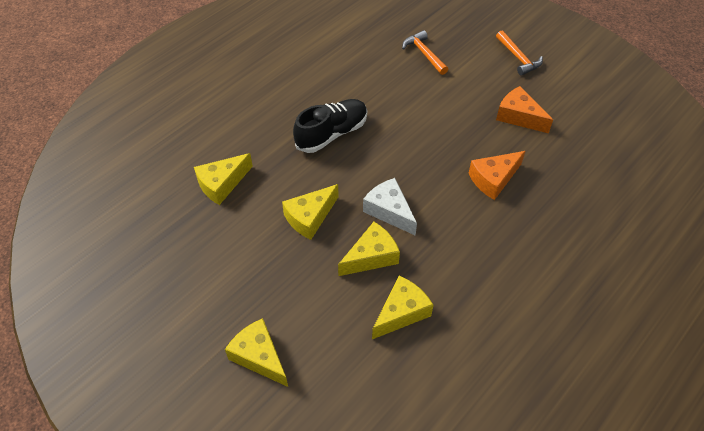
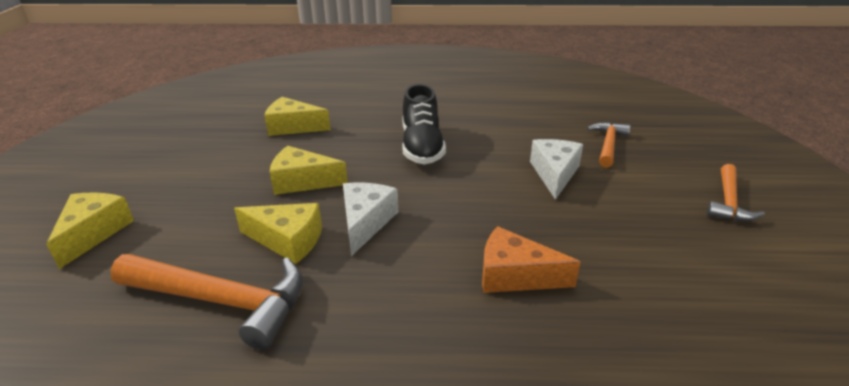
camera: 50 degrees right, 20 degrees down
(331, 134) = (422, 146): black shoe -> black shoe turned 75 degrees clockwise
(401, 312) = (221, 301): yellow cheese -> orange hammer
(427, 99) = (554, 174): none -> white cheese
(518, 116) = (644, 246): orange cheese -> none

